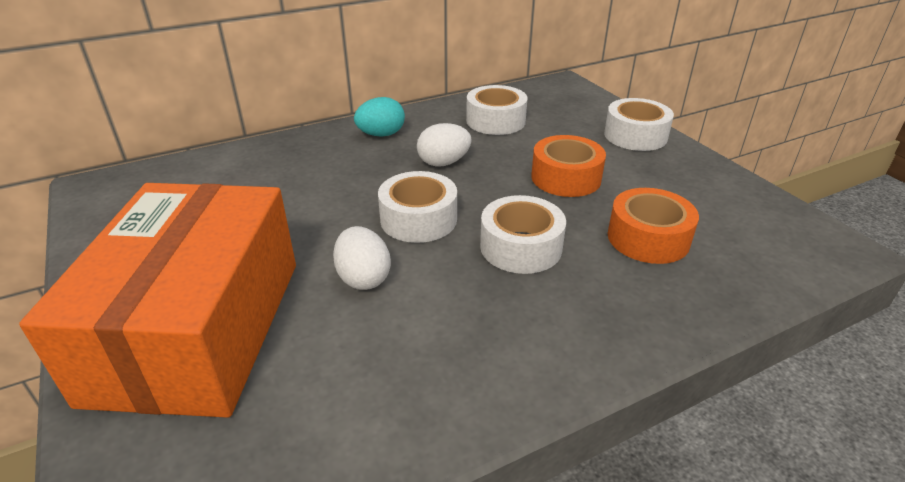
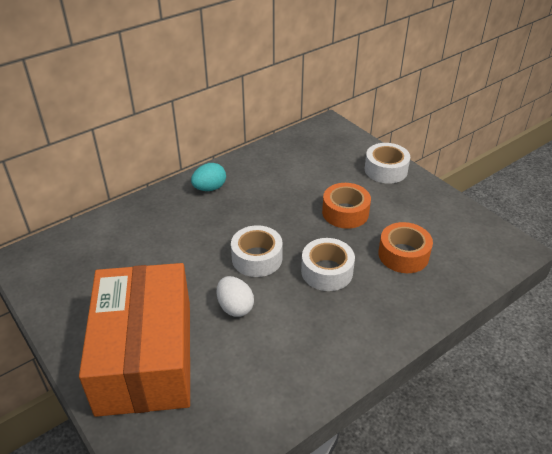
camera: 10 degrees left, 5 degrees up
(443, 163) = (261, 209): white egg -> none
(495, 121) = (287, 166): white tape -> none

